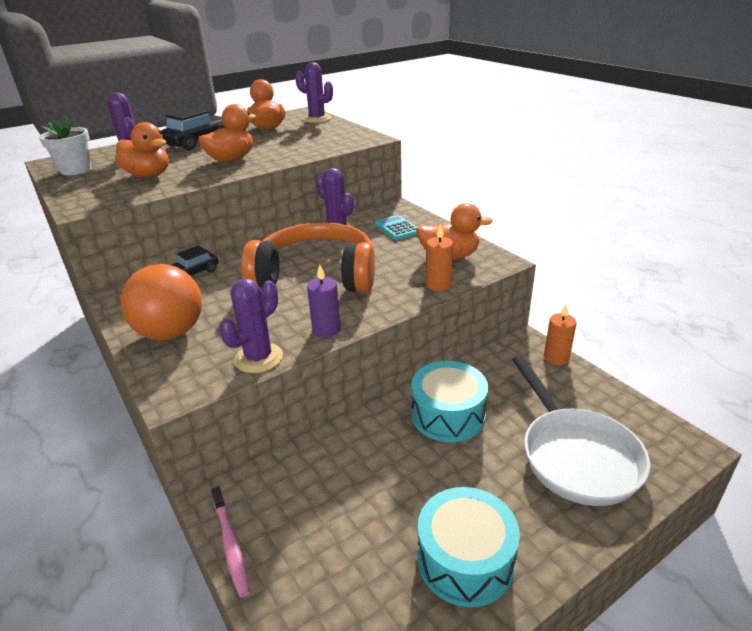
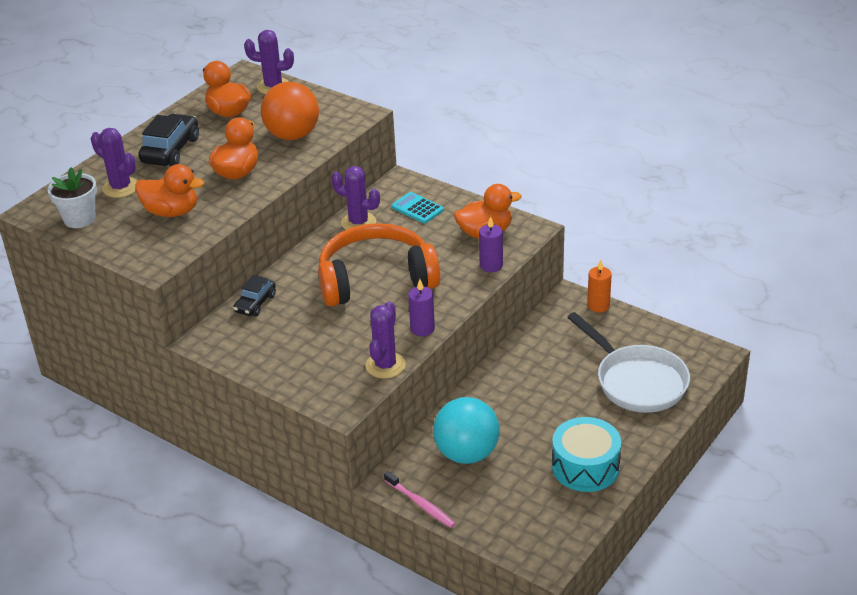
camera: 20 degrees left, 5 degrees up
(171, 333) = (291, 363): orange ball -> orange ball (292, 135)
(326, 490) = (467, 453): none -> turquoise ball
(438, 285) = (491, 265): orange candle -> purple candle
(448, 415) = (530, 376): turquoise drum -> none

